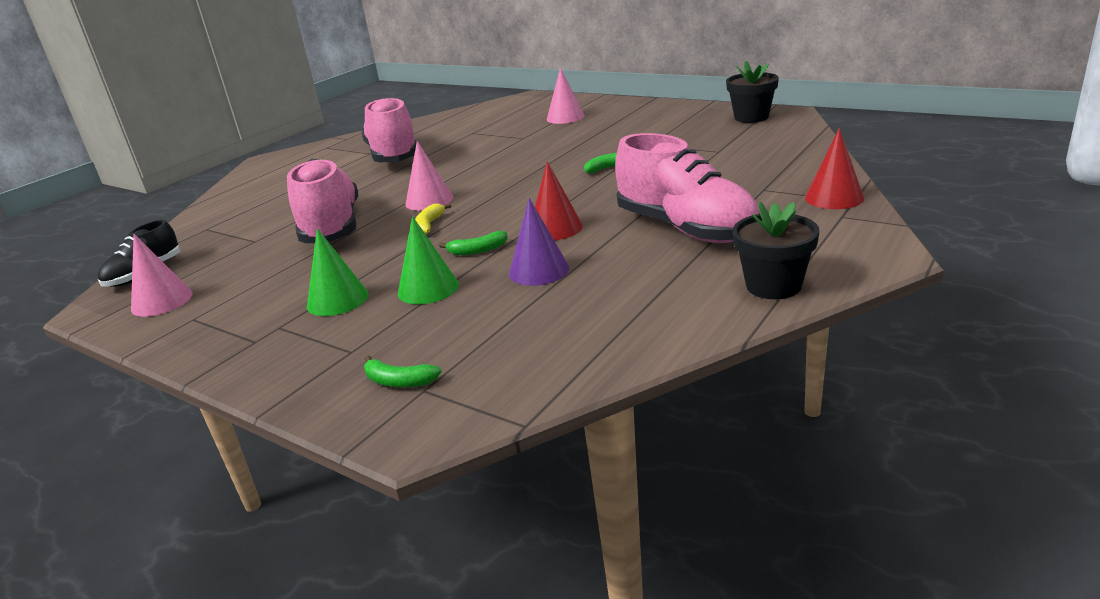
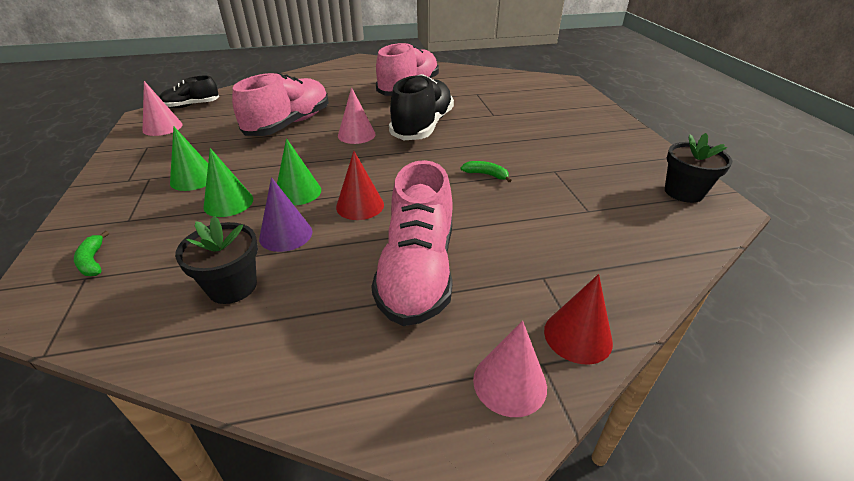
camera: 40 degrees right, 10 degrees up
(429, 225) = (321, 154): yellow banana -> none
(477, 250) = (298, 192): green banana -> green cone
(479, 169) = (422, 127): none -> black shoe
(565, 117) = (550, 111): pink cone -> pink cone (509, 383)
(773, 286) = (348, 387): black flower pot -> black flower pot (232, 286)

